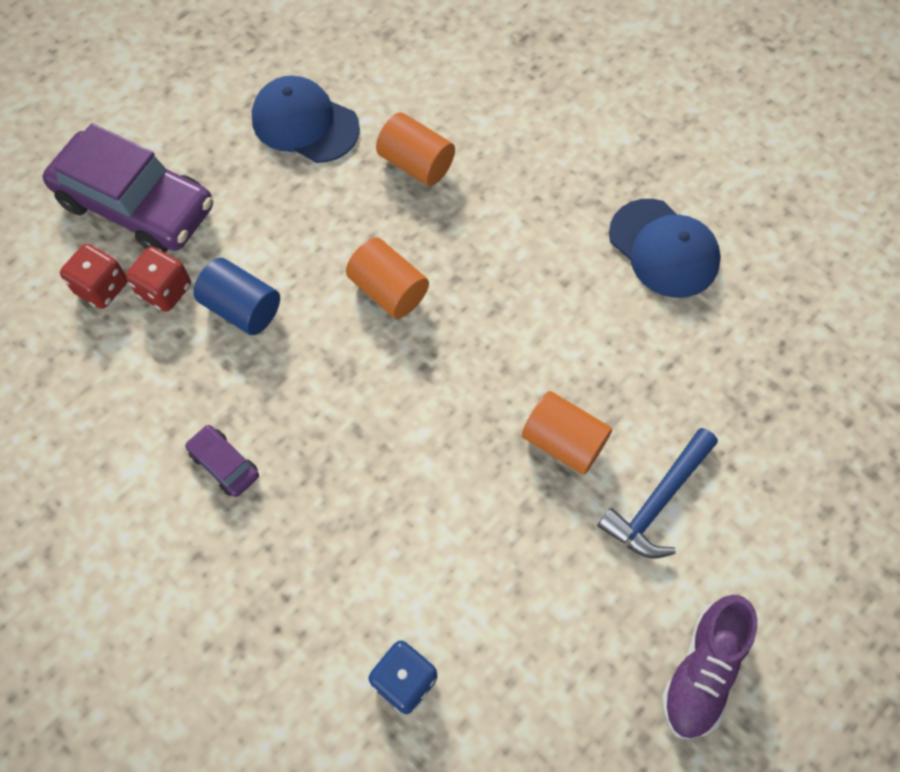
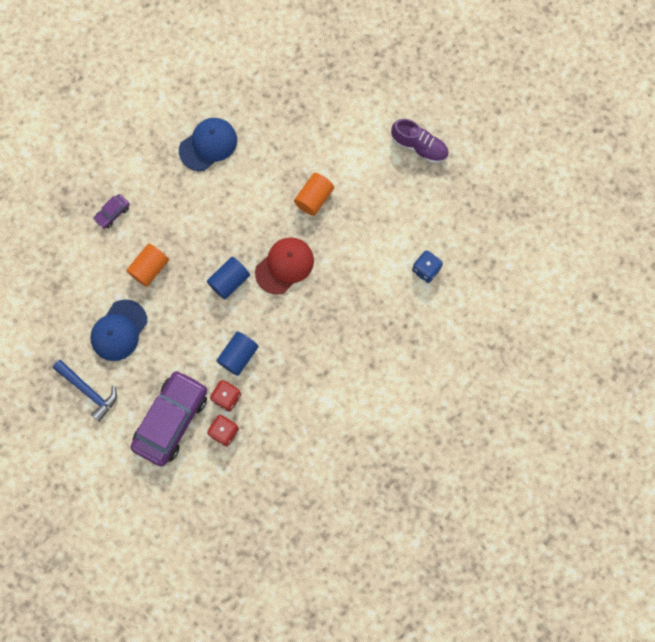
camera: 90 degrees left, 10 degrees up
(224, 464) = (325, 357): purple car -> purple car (112, 213)
(388, 290) = (229, 281): orange cylinder -> blue cylinder
(418, 386) = (284, 266): none -> red cap
(658, 501) = (343, 158): blue hammer -> blue hammer (88, 391)

